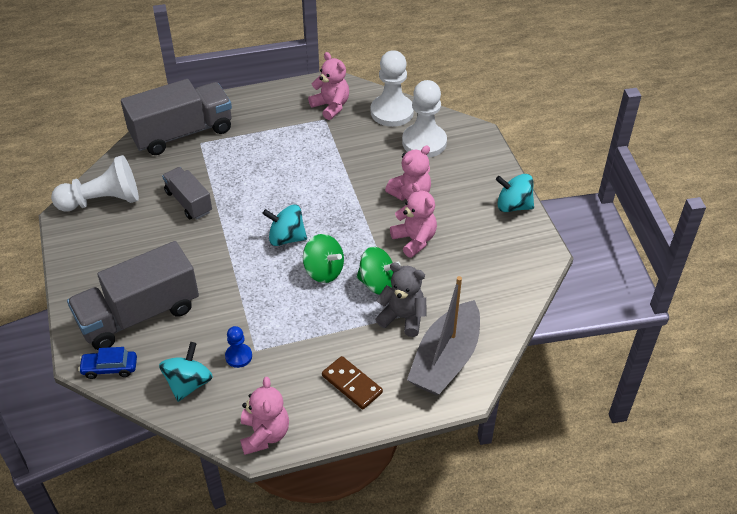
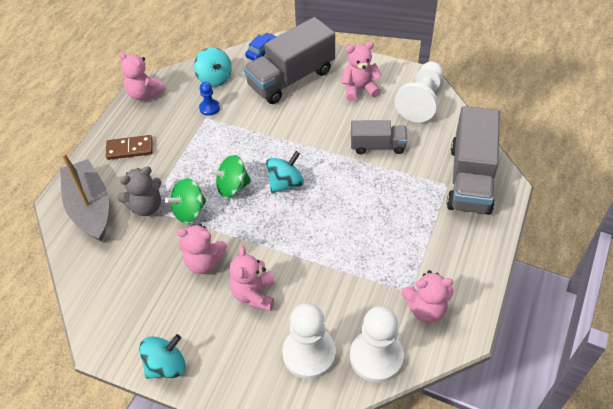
camera: 130 degrees right, 5 degrees up
(117, 252) = (359, 89): none -> pink teddy bear
(139, 315) = (291, 78): grey truck -> grey truck turned 135 degrees counterclockwise

